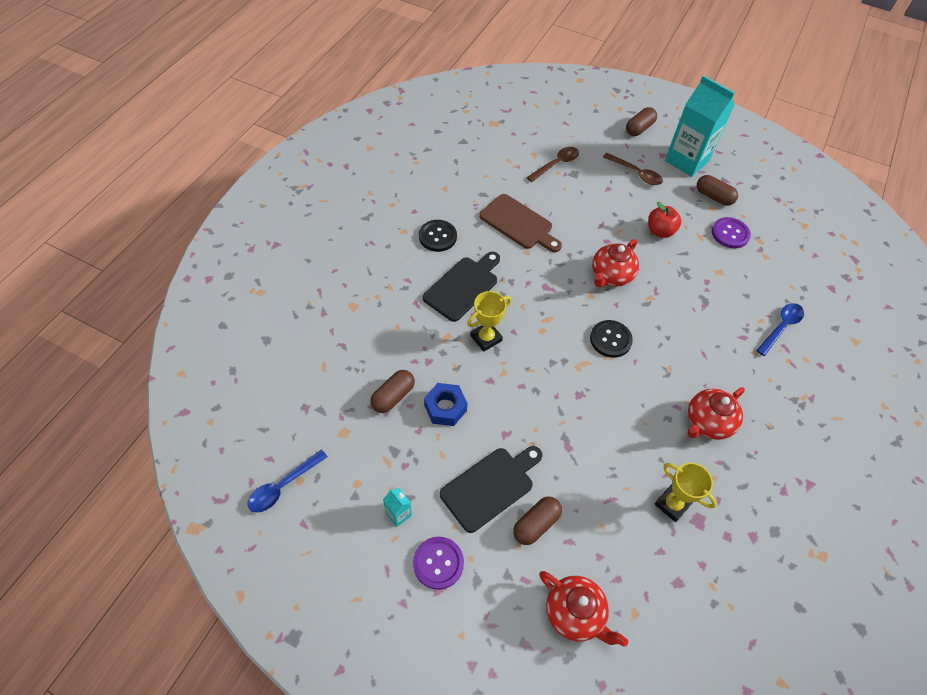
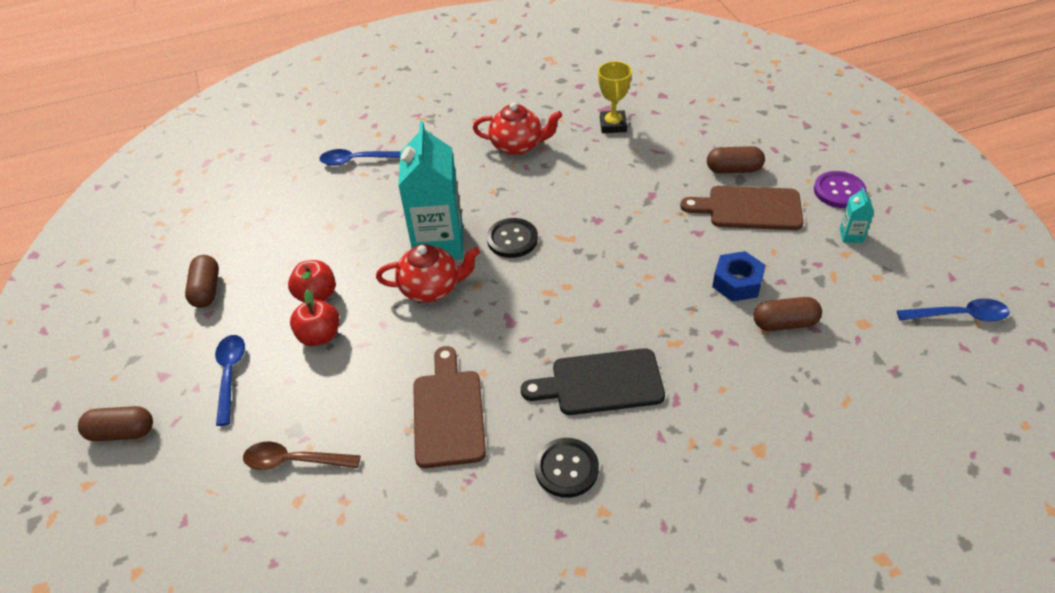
camera: 130 degrees left, 10 degrees down
(486, 338) = (633, 315): yellow trophy -> none
(490, 486) = (749, 208): black cutting board -> brown cutting board
(575, 613) = (754, 119): red teapot -> none
(626, 215) = (319, 336): none -> red apple
(636, 173) = (230, 375): brown spoon -> blue spoon
(686, 161) = (154, 348): turquoise carton -> turquoise carton (439, 243)
(730, 234) = (260, 248): purple button -> none

